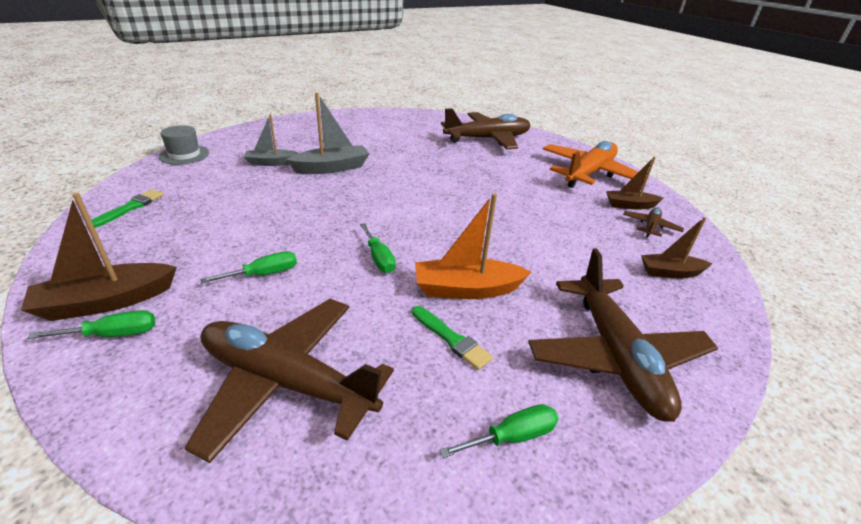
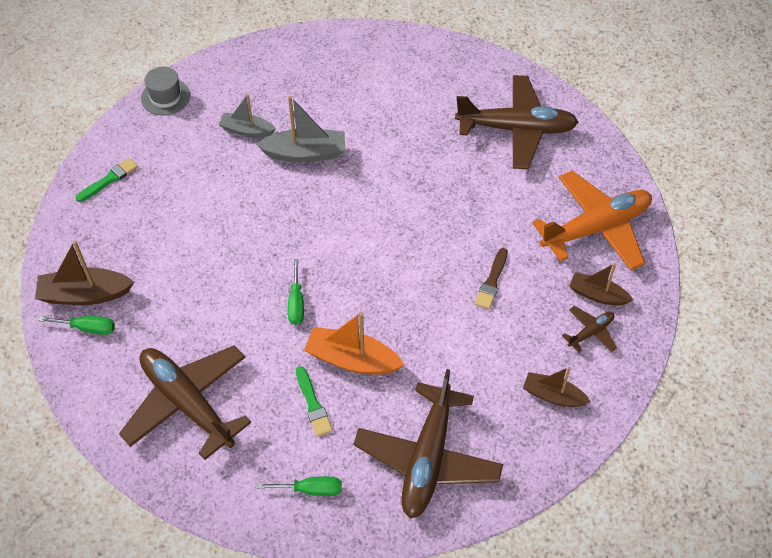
camera: 25 degrees right, 20 degrees up
(264, 274) = (198, 296): green screwdriver -> none
(545, 212) = (492, 281): none -> brown brush

